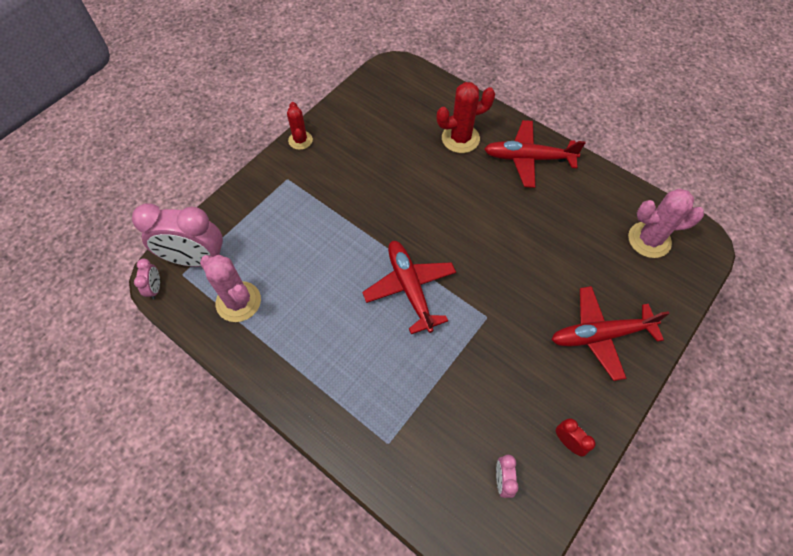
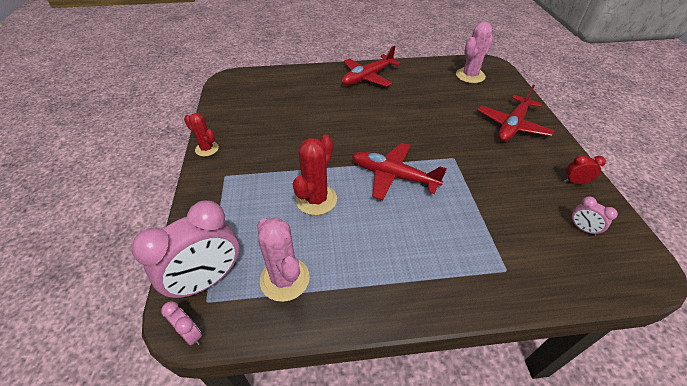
camera: 45 degrees left, 15 degrees down
(238, 302) = (284, 279): pink cactus -> pink cactus turned 60 degrees clockwise
(460, 138) = (318, 89): red cactus -> red cactus (316, 199)

